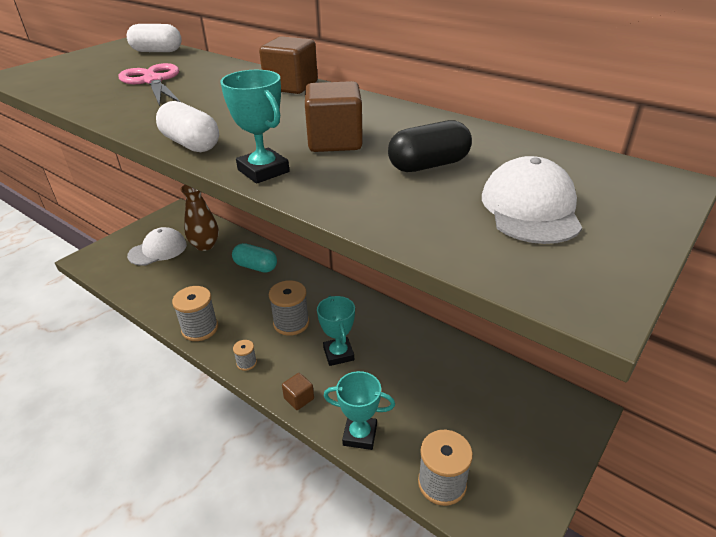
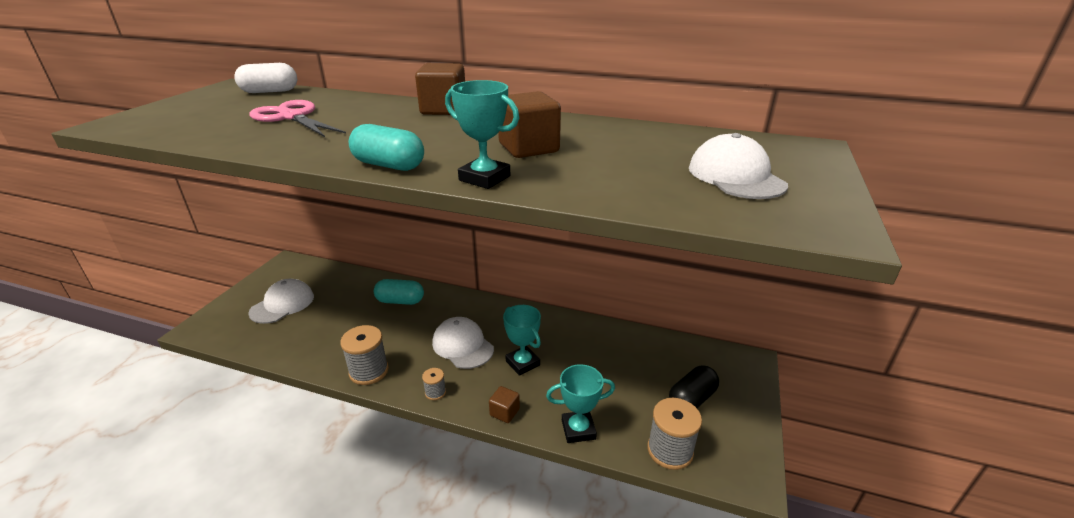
camera: 20 degrees left, 5 degrees down
(191, 144) = (389, 165): white capsule -> turquoise capsule
(205, 245) = (335, 290): brown vase -> none
(291, 323) = (463, 345): grey spool -> white cap
(429, 165) = (627, 156): black capsule -> black capsule (692, 399)

